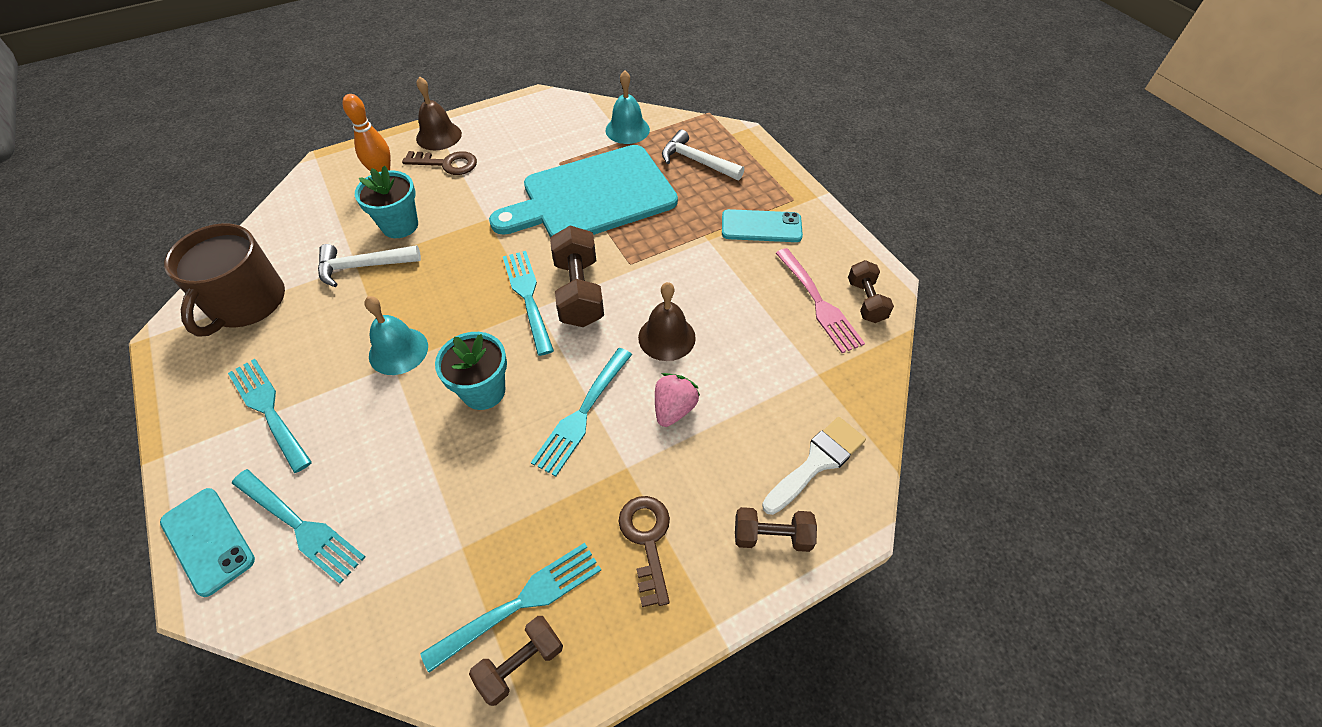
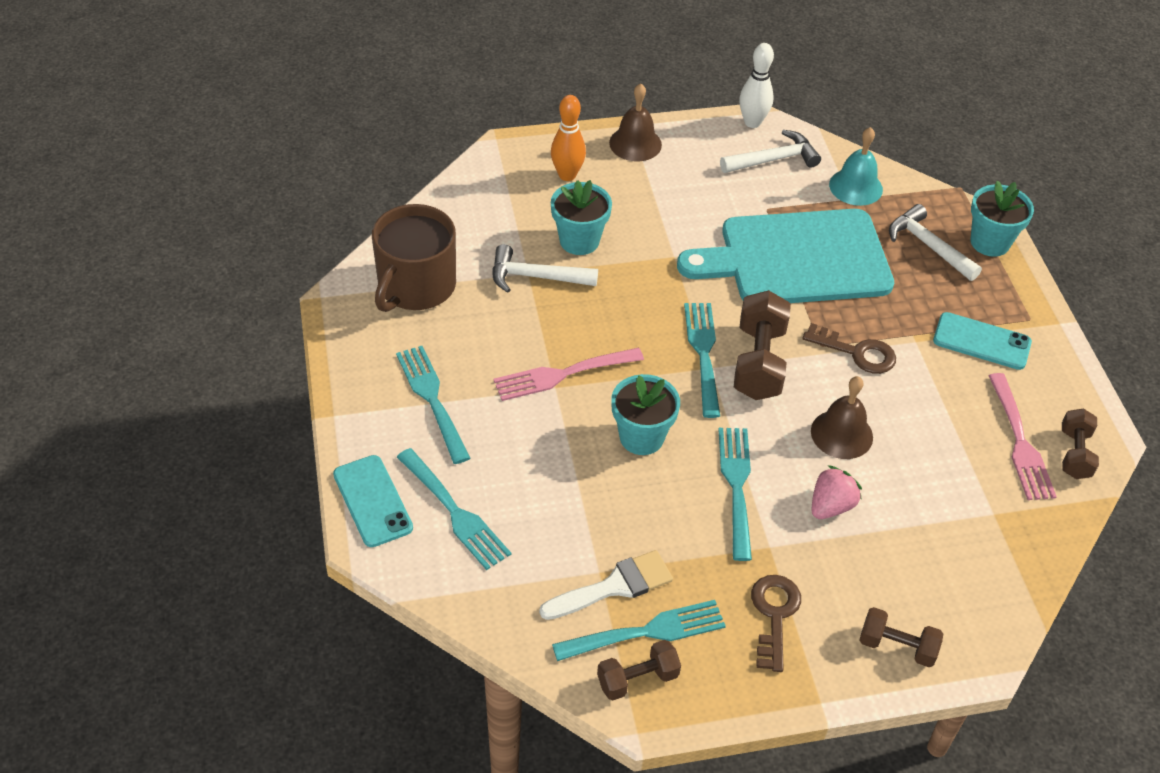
camera: 15 degrees right, 5 degrees down
(398, 351) = (562, 375): turquoise bell -> pink fork
(447, 164) = (639, 180): brown key -> brown key (857, 352)
(533, 100) = (752, 122): none -> white bowling pin
(557, 123) = (774, 159): none -> white hammer
(582, 414) = (736, 486): turquoise fork -> turquoise fork turned 135 degrees clockwise
(743, 148) = (990, 242): none -> turquoise flower pot
(817, 462) = (964, 595): white brush -> white brush (614, 586)

